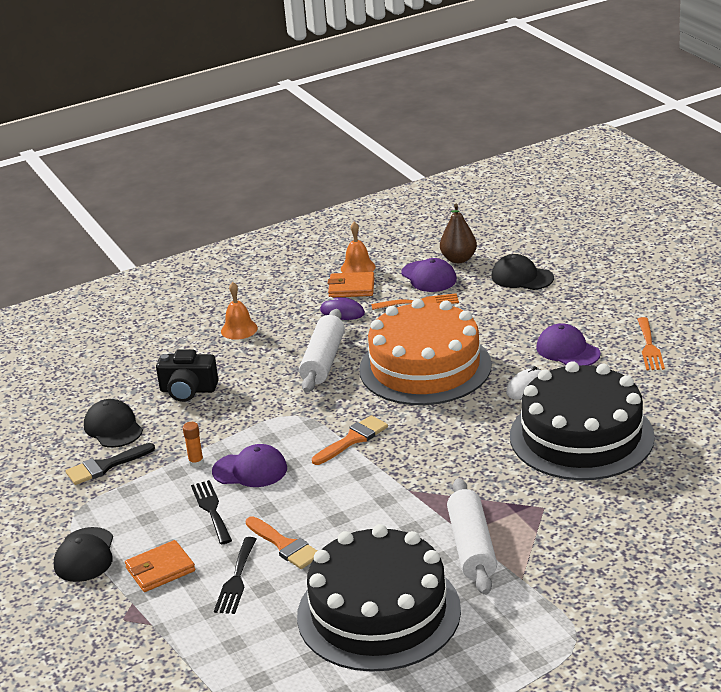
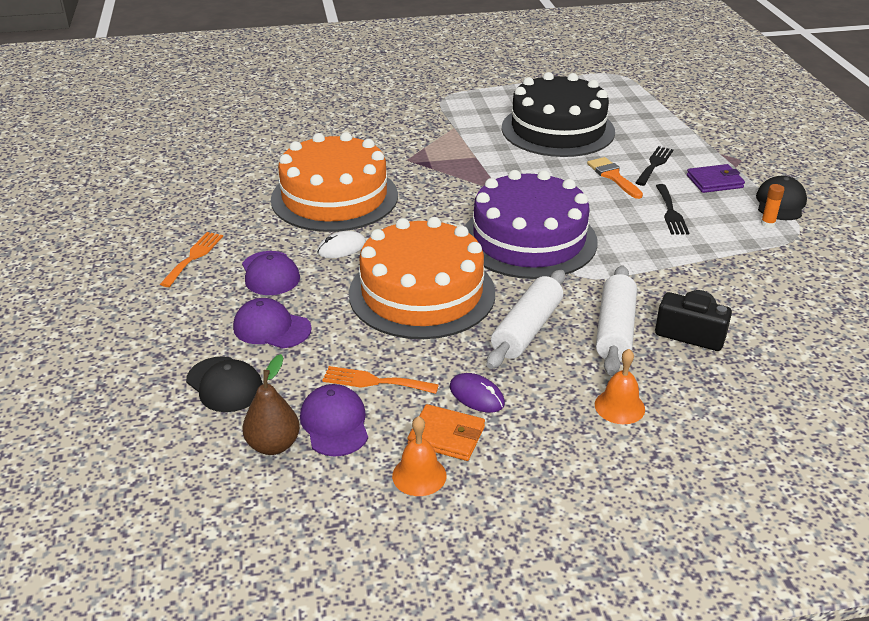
camera: 165 degrees left, 5 degrees up
(105, 466) = (777, 270): black brush -> none
(113, 428) = (775, 309): black cap -> none
(160, 569) = (714, 181): orange wallet -> purple wallet
(196, 462) = (683, 253): orange glue stick -> orange glue stick (767, 224)
(250, 470) = (632, 235): purple cap -> purple cap (271, 328)
(353, 439) = (529, 239): orange brush -> purple cake
(472, 547) = (475, 148): white rolling pin -> white rolling pin (615, 330)
(581, 436) = (334, 197): black cake -> orange cake

